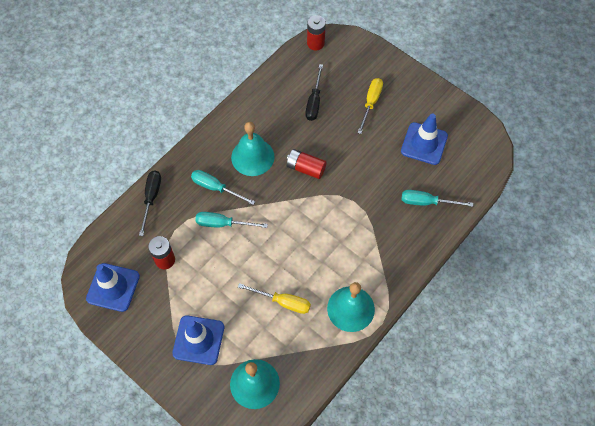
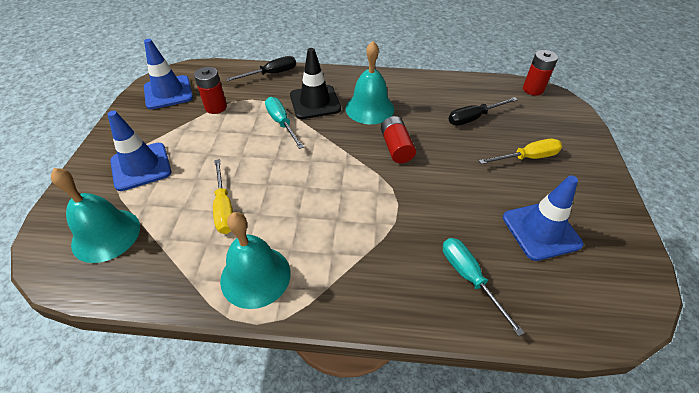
camera: 55 degrees right, 15 degrees down
(216, 188) = (315, 102): turquoise screwdriver -> black traffic cone

